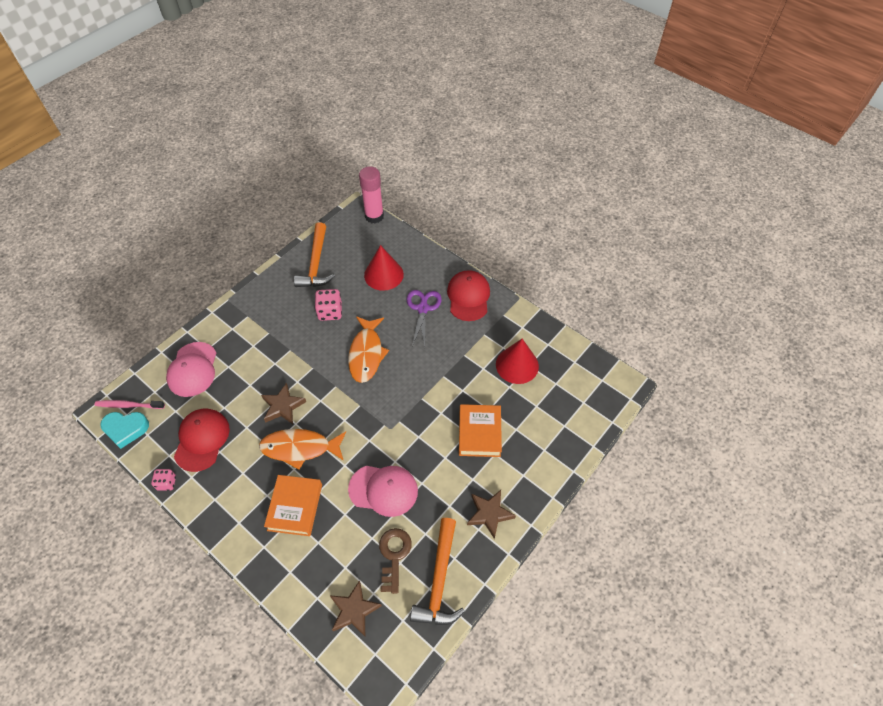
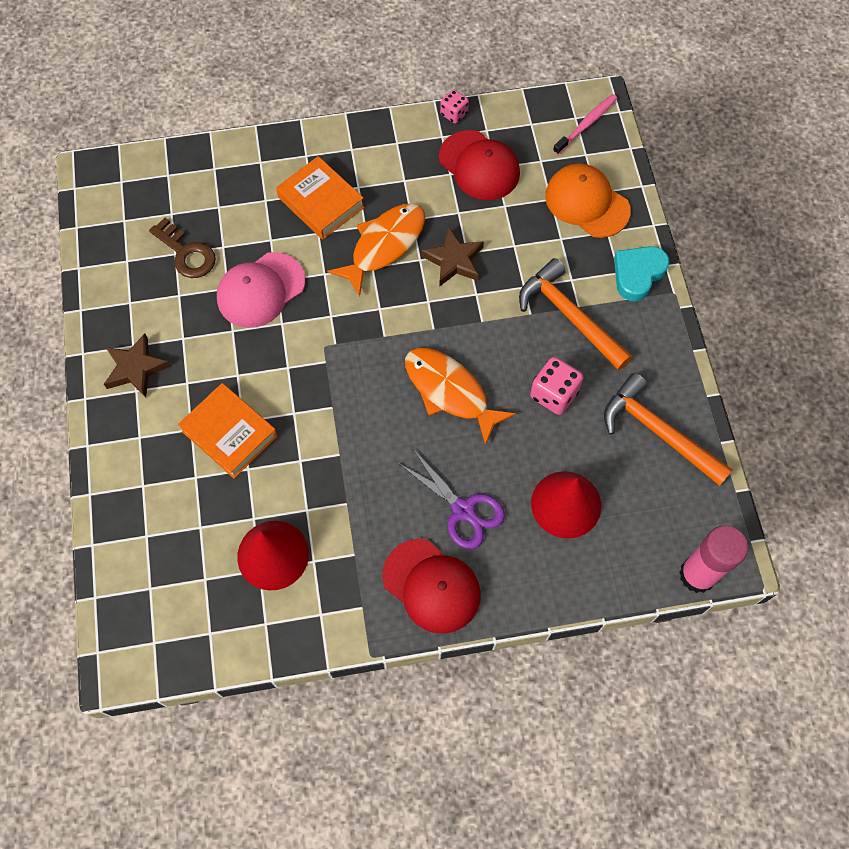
camera: 130 degrees right, 10 degrees up
(126, 429) = (555, 109): turquoise heart -> turquoise heart (637, 274)
(193, 369) = (587, 203): pink cap -> orange cap
(354, 610) = (173, 189): brown star -> none
(439, 580) = (124, 274): orange hammer -> orange hammer (569, 316)

